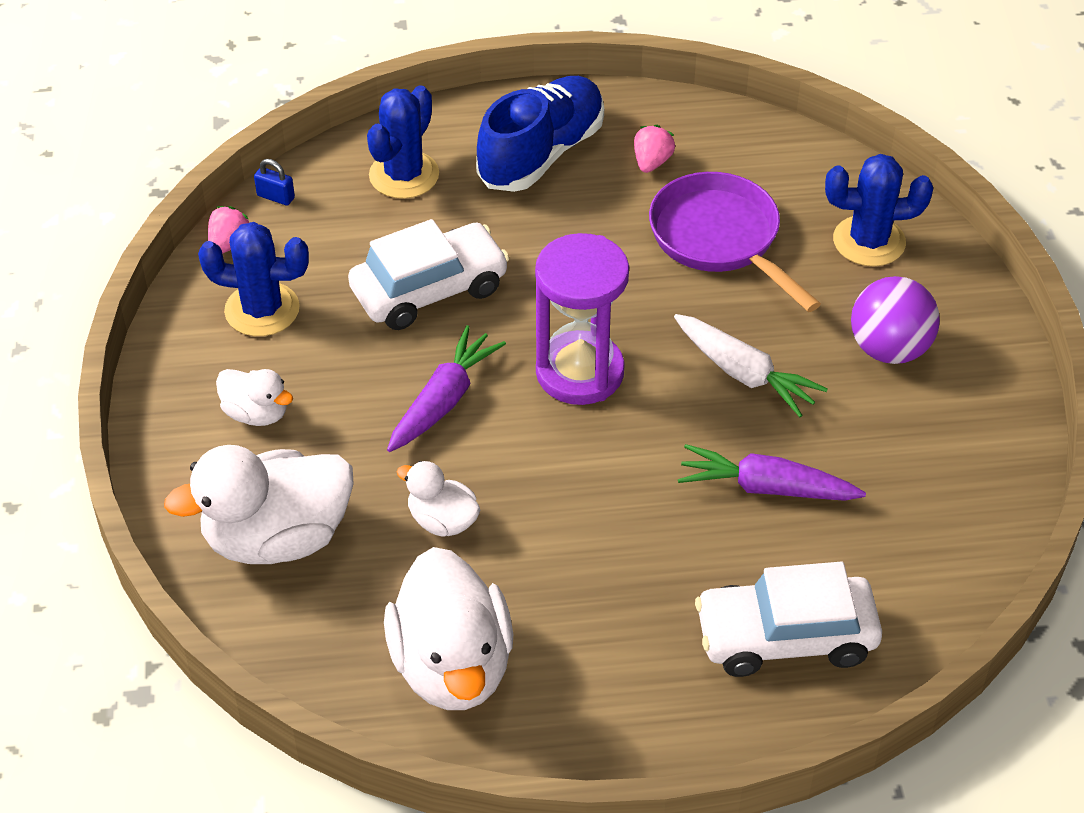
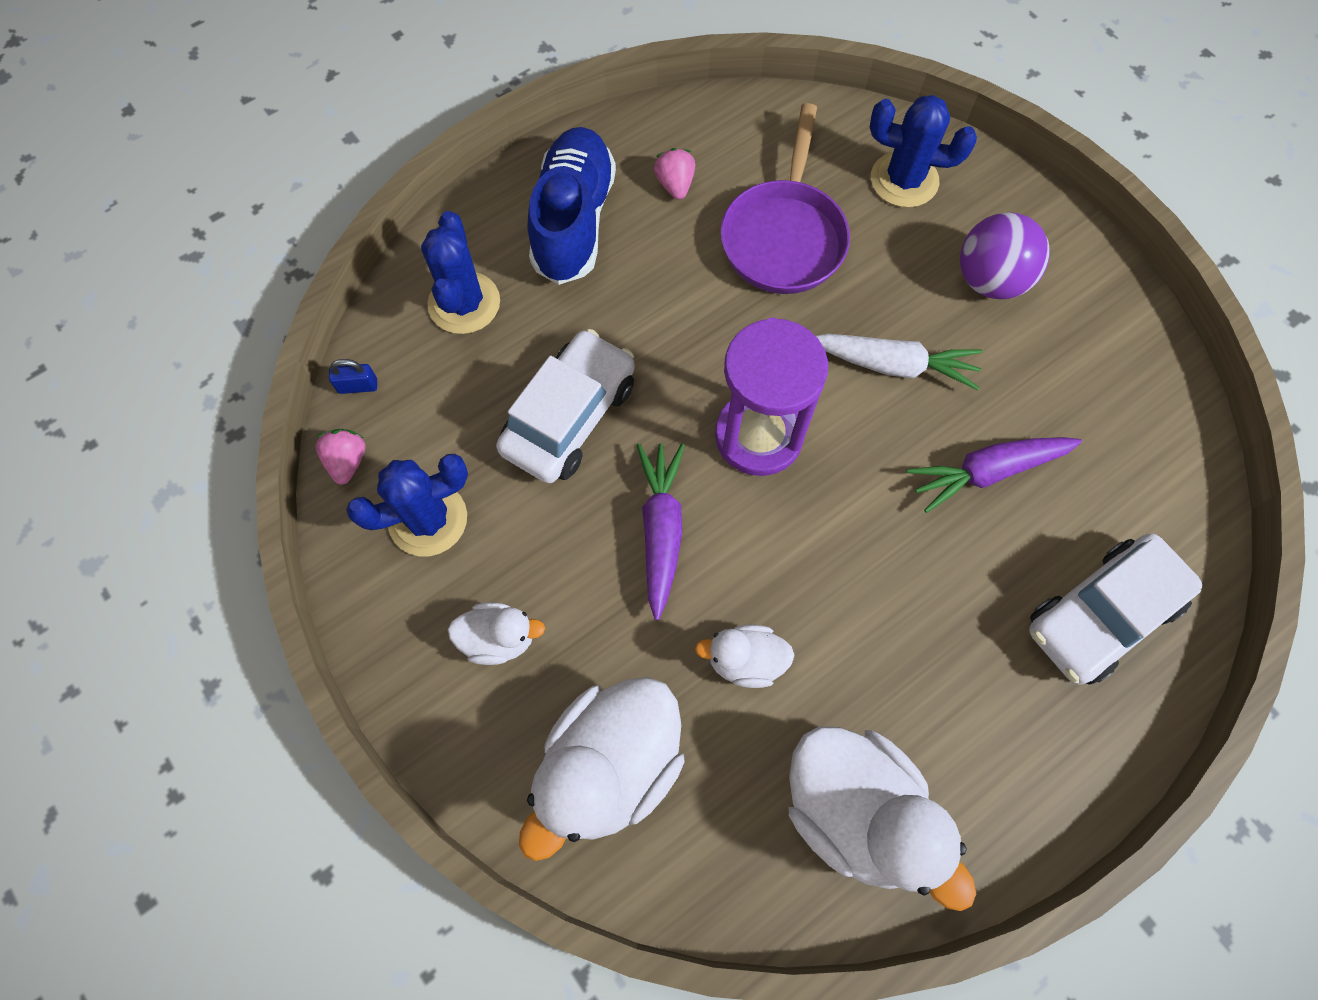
camera: 30 degrees left, 20 degrees up
(720, 239) = (784, 237): purple pan -> purple pan turned 105 degrees counterclockwise
(869, 241) = (904, 180): blue cactus -> blue cactus turned 45 degrees clockwise

